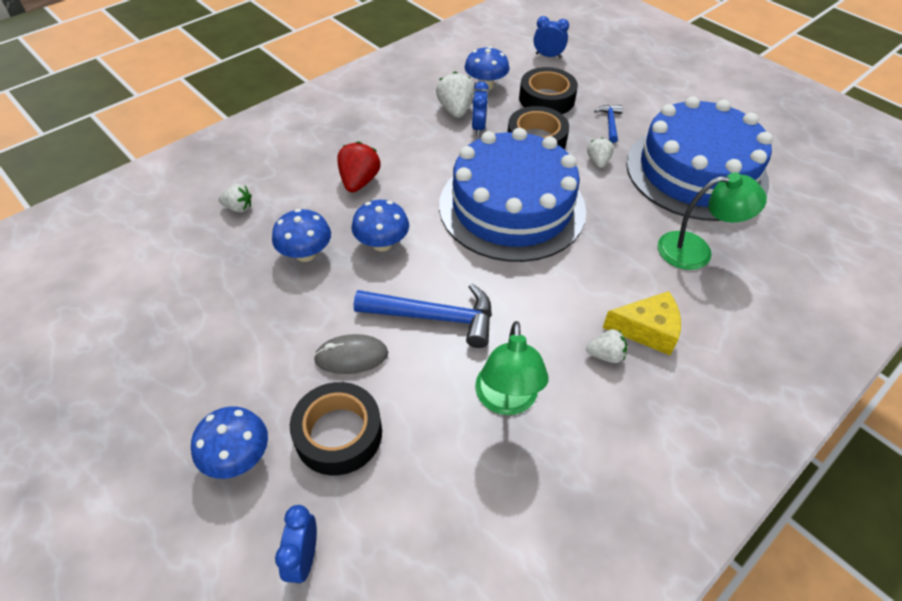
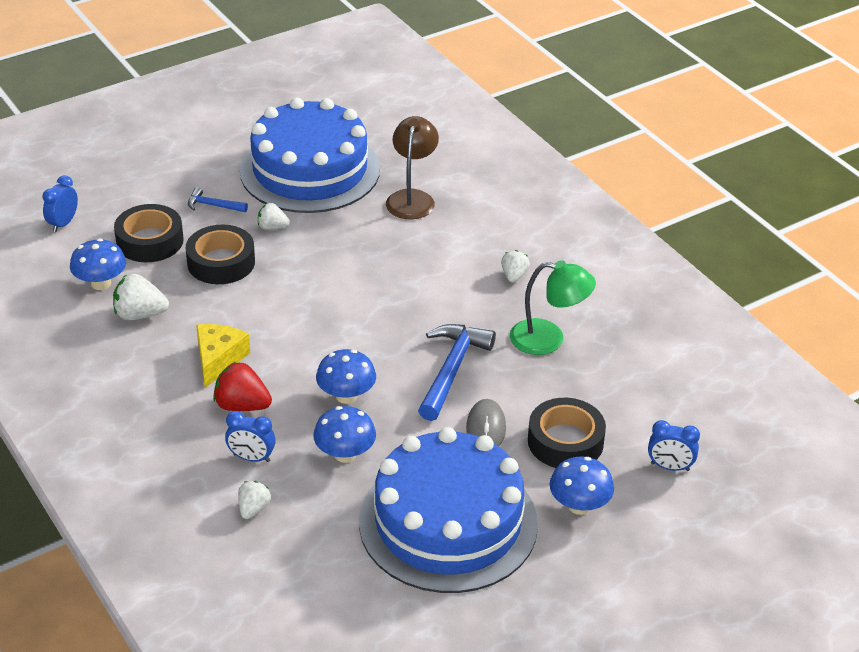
camera: 80 degrees left, 10 degrees down
(478, 127) = (181, 301): blue clock -> blue clock (251, 458)
(512, 207) = (321, 298): blue cake -> blue cake (448, 522)
(647, 330) = (493, 247): yellow cheese -> yellow cheese (218, 359)
(696, 250) = (412, 198): green lamp -> brown lamp

